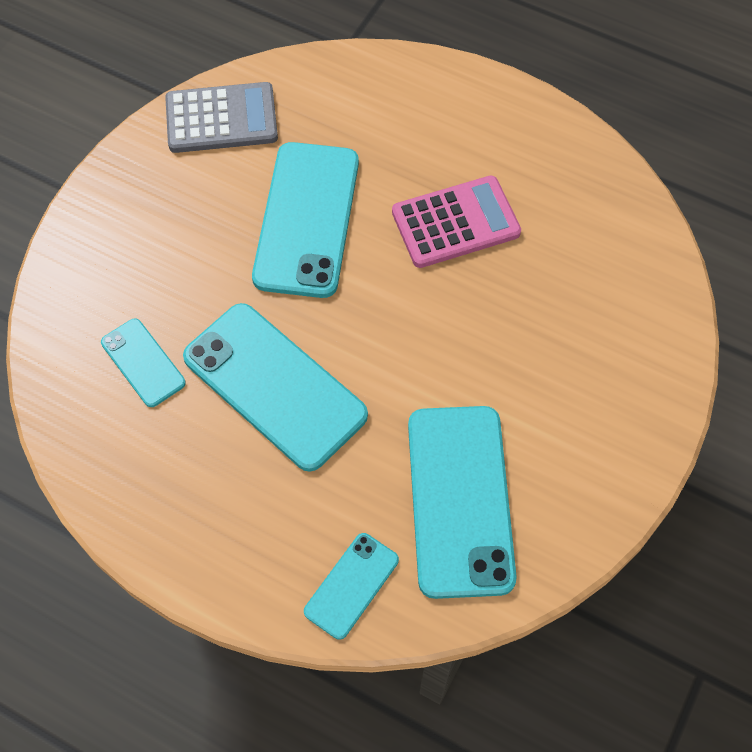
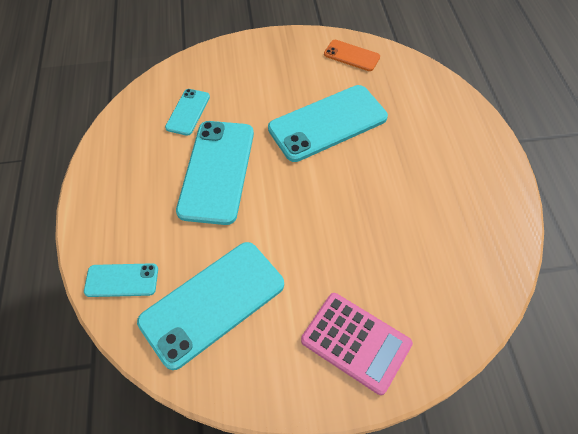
camera: 55 degrees right, 5 degrees down
(221, 119) = (351, 56): grey calculator -> orange phone
(455, 223) = (391, 189): pink calculator -> pink calculator (356, 342)

